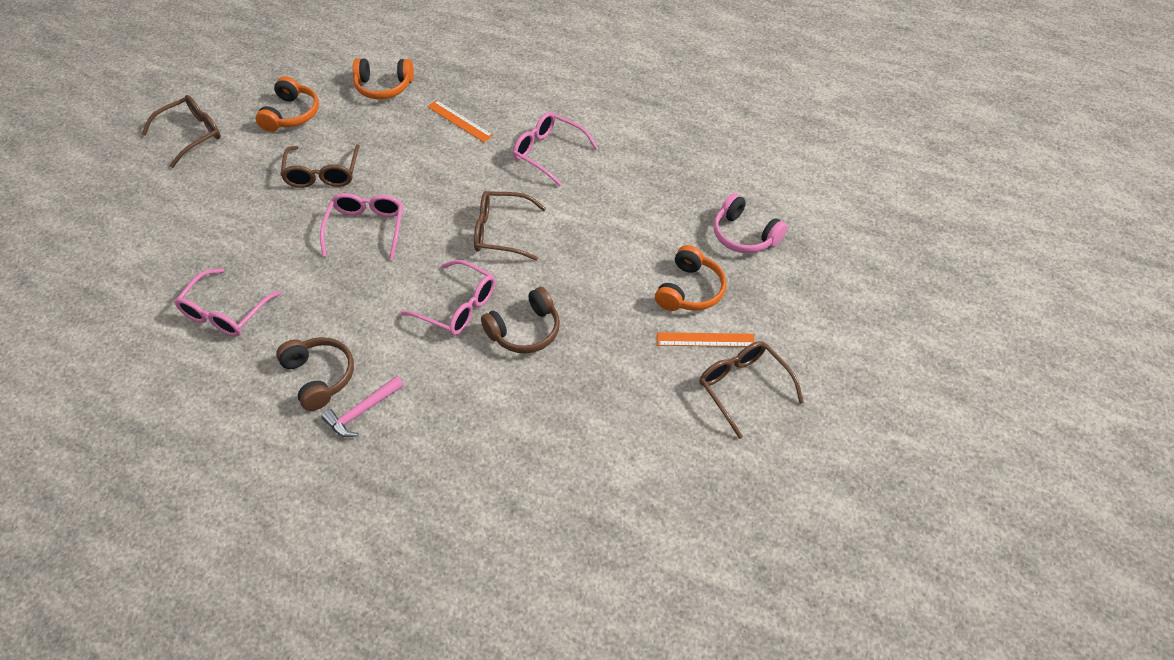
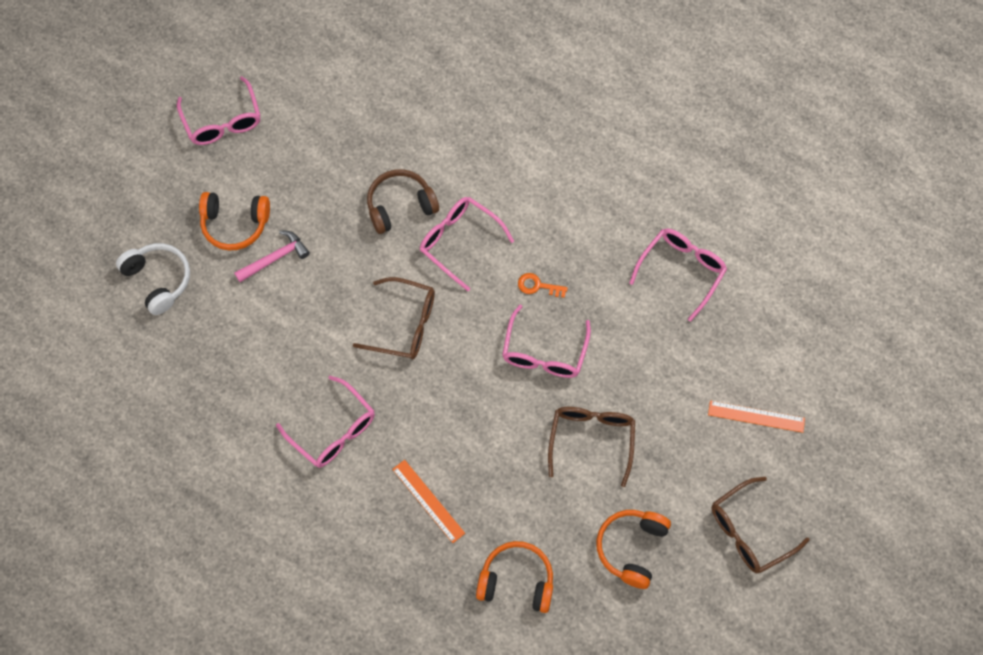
camera: 170 degrees left, 15 degrees up
(319, 377) = (590, 189): brown headphones -> none
(362, 411) = (552, 150): pink hammer -> pink hammer (275, 258)
(374, 280) = (538, 286): none -> orange key
(690, 290) = (235, 224): orange headphones -> orange headphones turned 120 degrees counterclockwise
(705, 340) = (239, 171): orange ruler -> orange ruler (756, 416)
(743, 387) = (223, 121): brown glasses -> pink glasses
(744, 235) = (158, 280): pink headphones -> white headphones

